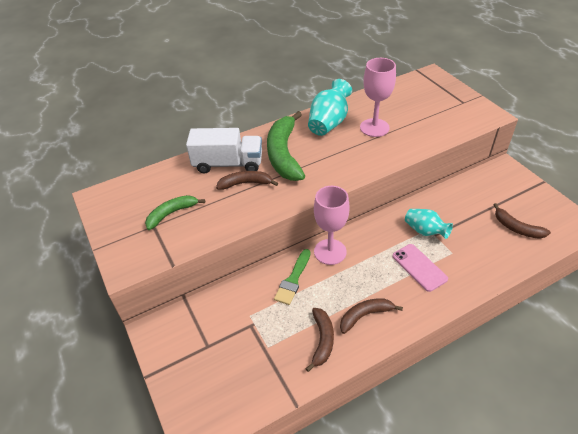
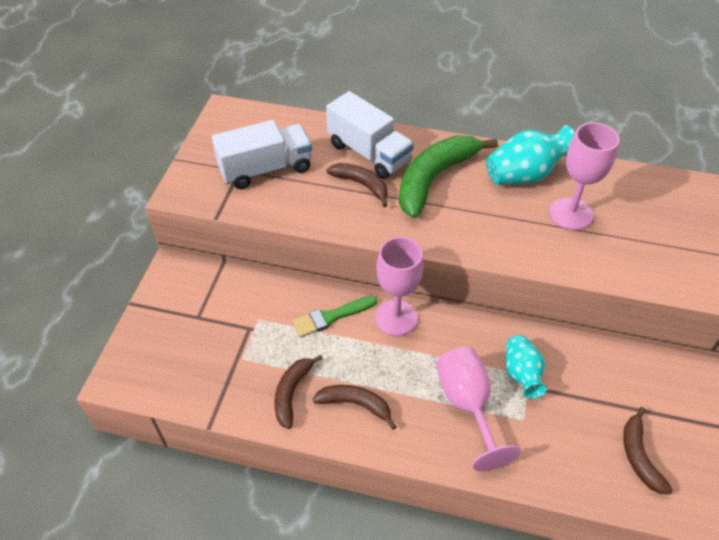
camera: 40 degrees right, 5 degrees up
(171, 213) = (266, 169): green banana -> white truck
(322, 340) = (292, 393): brown banana -> brown banana turned 150 degrees clockwise
(419, 267) = (467, 405): pink phone -> pink goblet

